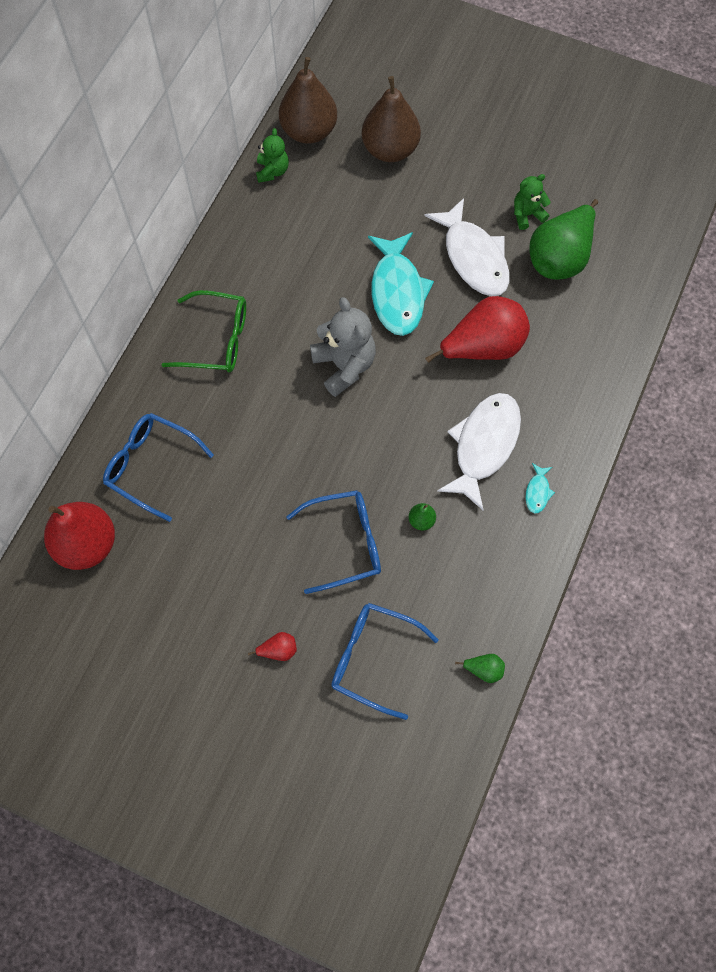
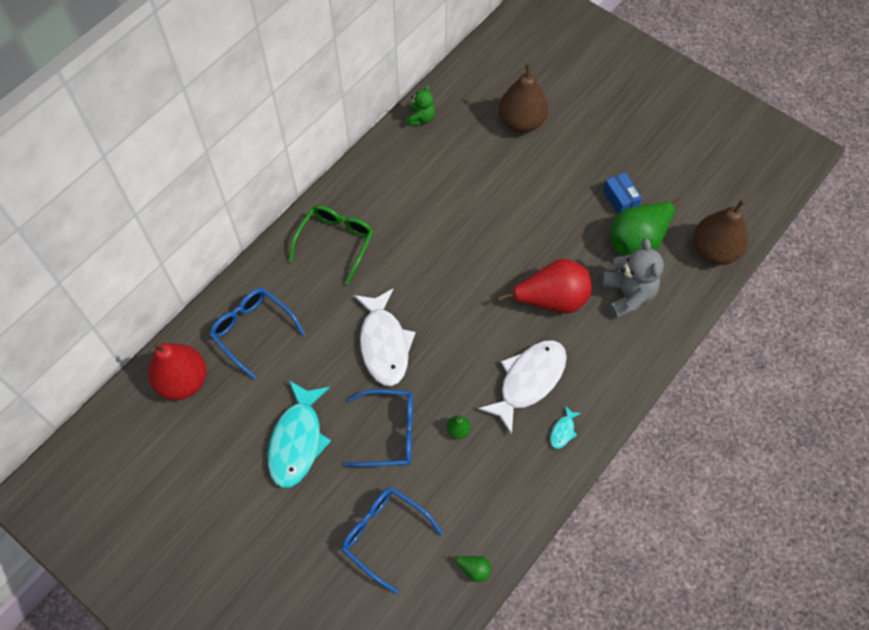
camera: 15 degrees right, 5 degrees down
(216, 340) = (336, 242): green glasses -> green glasses turned 90 degrees counterclockwise
(278, 650) = (309, 507): red pear -> none
(309, 131) = (459, 93): brown pear -> brown pear (714, 251)
(344, 366) = (432, 287): grey teddy bear -> grey teddy bear (627, 295)
(397, 292) = (493, 238): turquoise fish -> turquoise fish (297, 441)
(473, 257) = (565, 224): white fish -> white fish (384, 344)
(527, 214) = (620, 199): green teddy bear -> blue box

